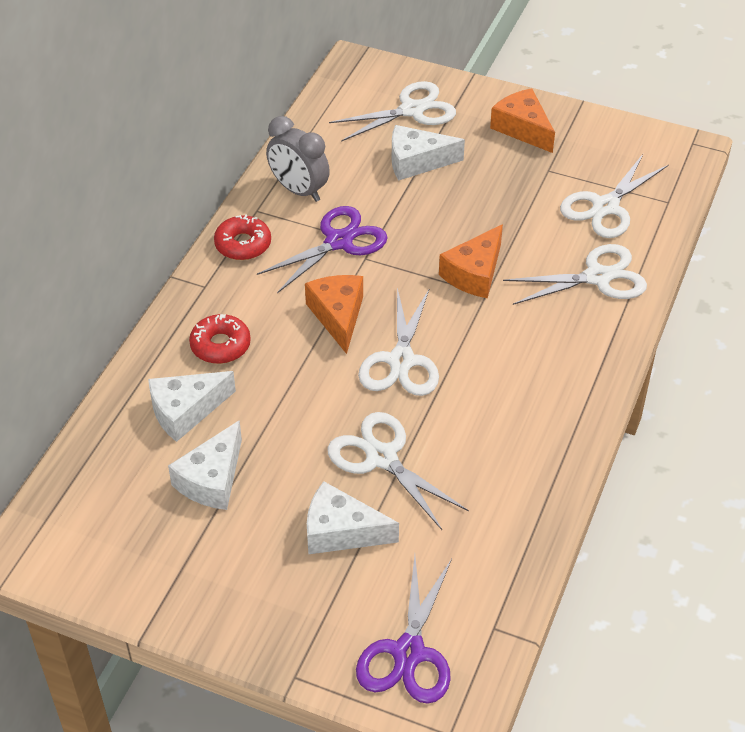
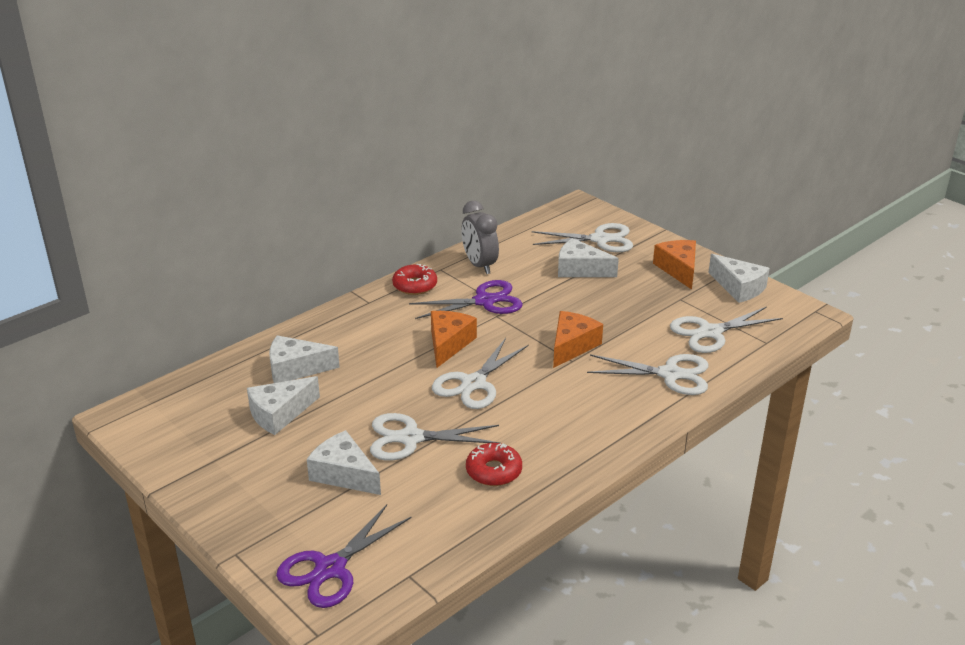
camera: 25 degrees right, 15 degrees down
(220, 345) = (351, 338): red donut -> red donut (494, 471)
(382, 458) = (411, 438): white scissors -> white scissors turned 75 degrees counterclockwise
(474, 273) = (572, 346): orange cheese -> orange cheese turned 150 degrees clockwise
(599, 135) = (738, 288): none -> white cheese

